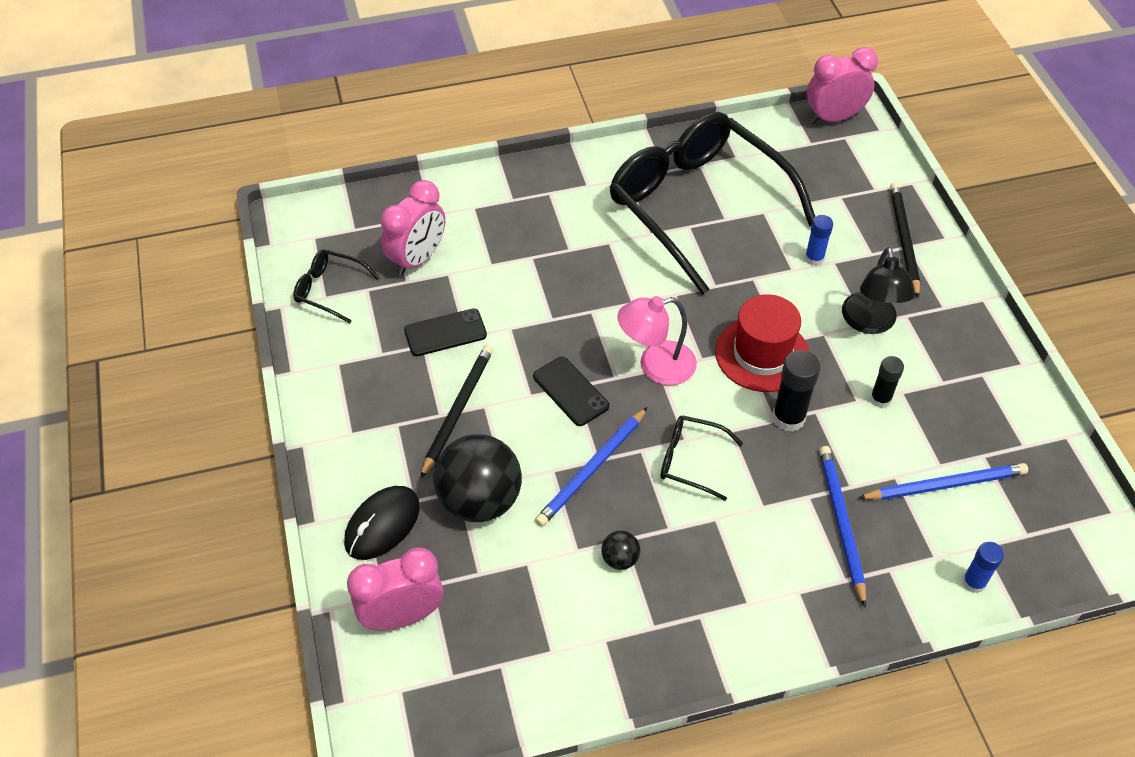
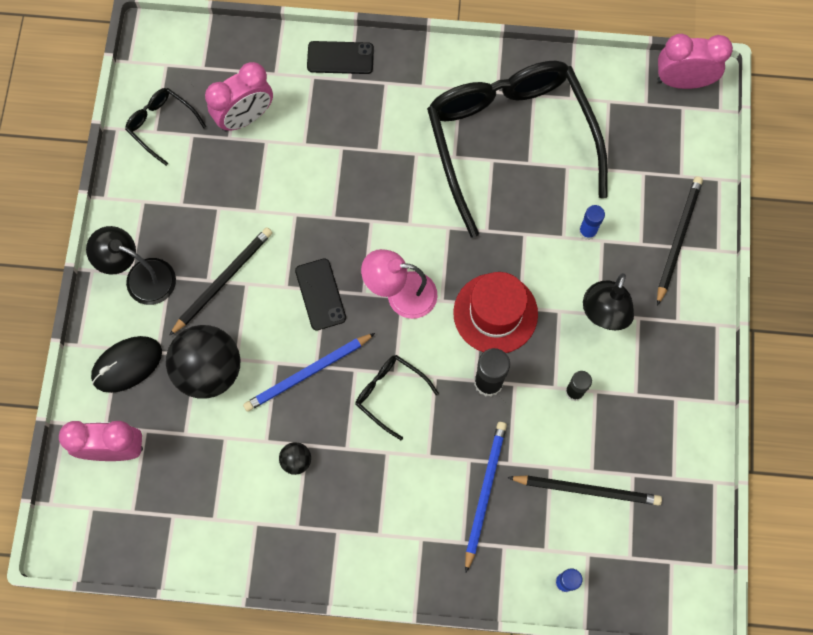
camera: 20 degrees right, 20 degrees up
(363, 434) = (141, 277): none -> black lamp
(445, 333) = (240, 201): black phone -> black phone (340, 58)
(944, 485) = (586, 490): blue pencil -> black pencil

